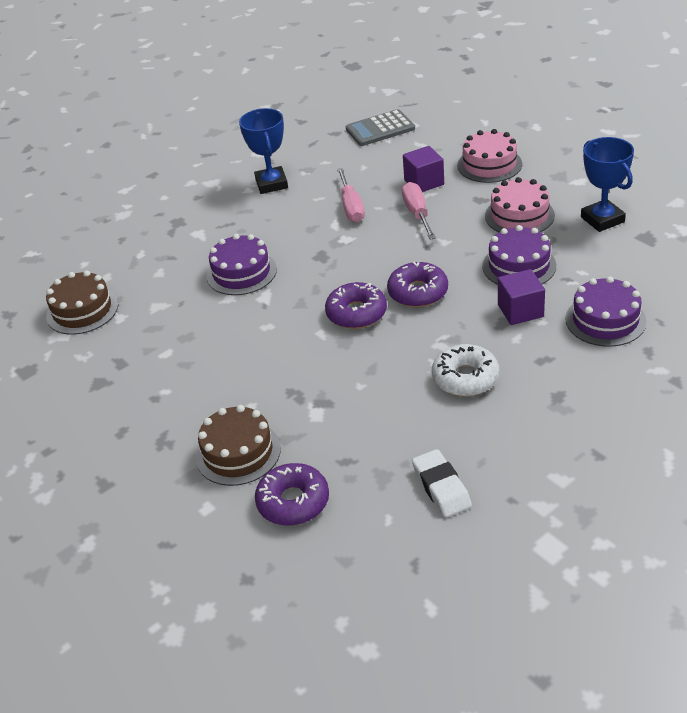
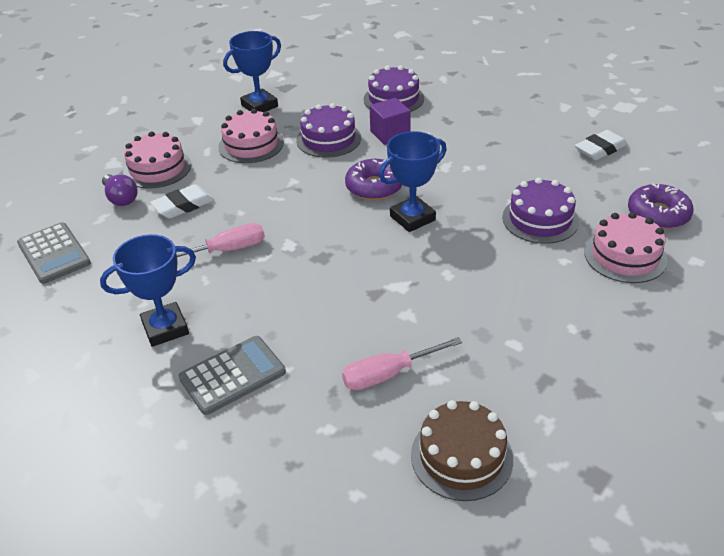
camera: 105 degrees left, 0 degrees up
(210, 214) = (232, 375): none -> grey calculator
(238, 452) = (625, 256): brown cake -> pink cake
(241, 273) = (358, 314): purple cake -> purple cake (540, 219)
(356, 313) = (412, 218): purple donut -> blue trophy
(417, 213) = (243, 203): pink screwdriver -> pink screwdriver (387, 374)
(424, 182) = (183, 206): purple cube -> white eraser
(446, 150) = (121, 198): none -> purple light bulb
(465, 378) = (480, 151): white donut -> none

